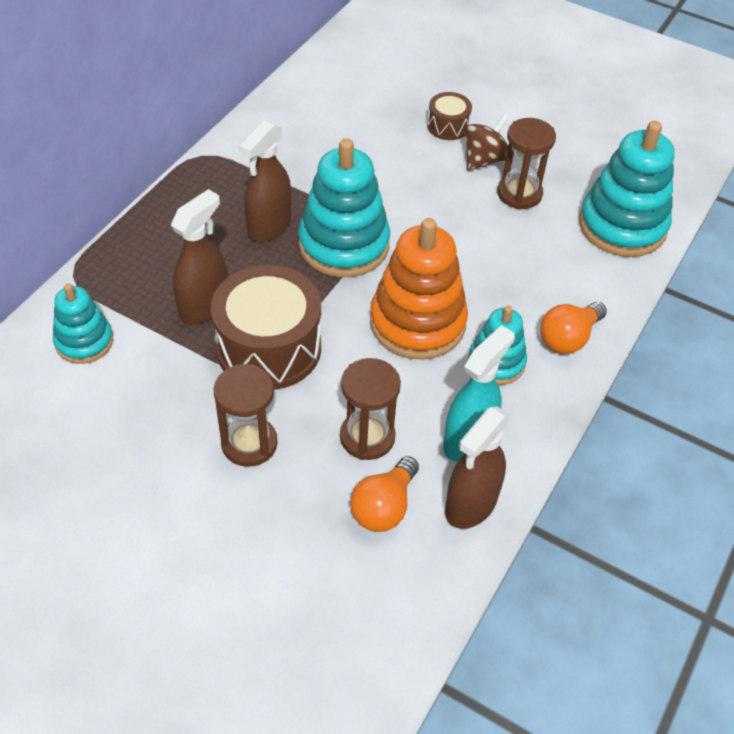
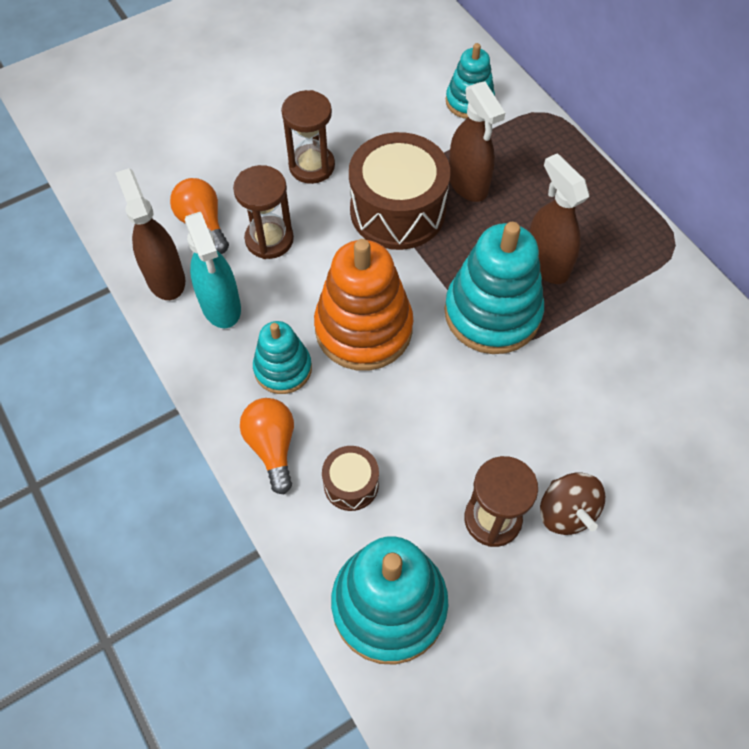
camera: 120 degrees right, 10 degrees up
(448, 126) = (643, 503): brown drum -> brown drum (351, 484)

